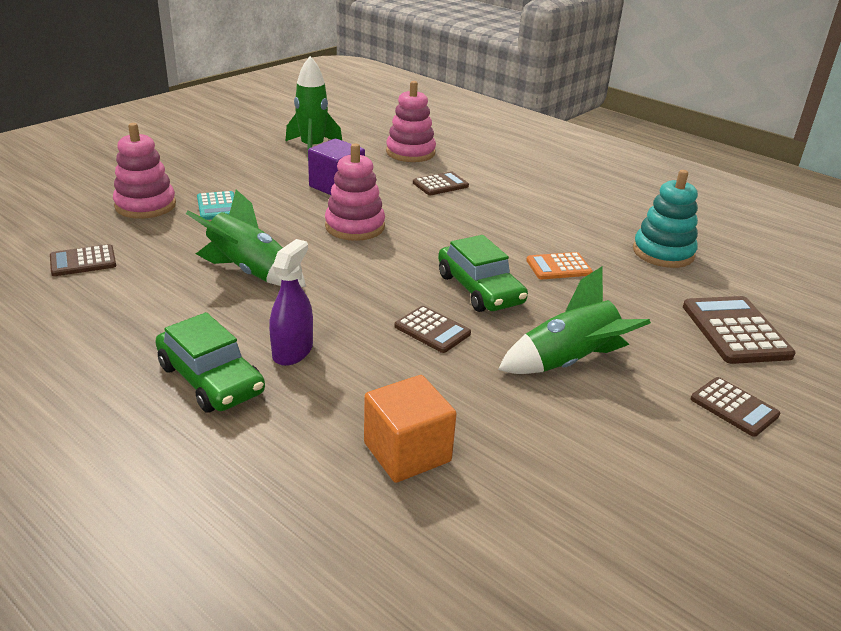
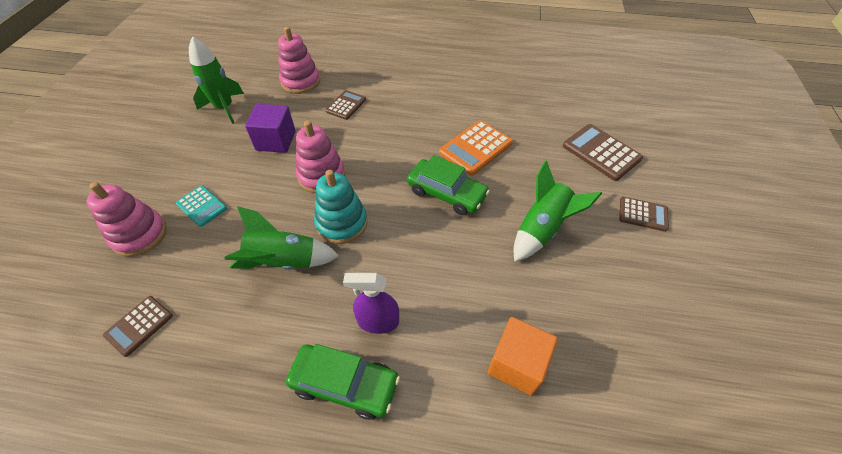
camera: 30 degrees left, 20 degrees up
(292, 351) = (378, 321): purple spray bottle -> purple spray bottle turned 75 degrees counterclockwise
(432, 330) = (448, 247): brown calculator -> none
(558, 267) = (475, 148): orange calculator -> orange calculator, size x1.61
(663, 253) = (521, 105): turquoise stacking toy -> turquoise stacking toy (342, 223)

